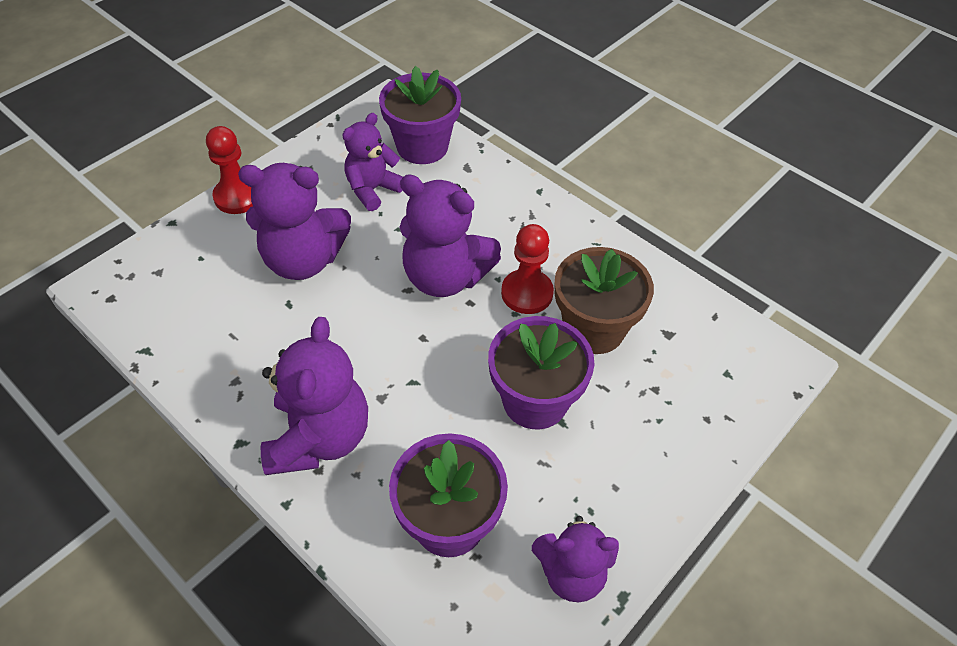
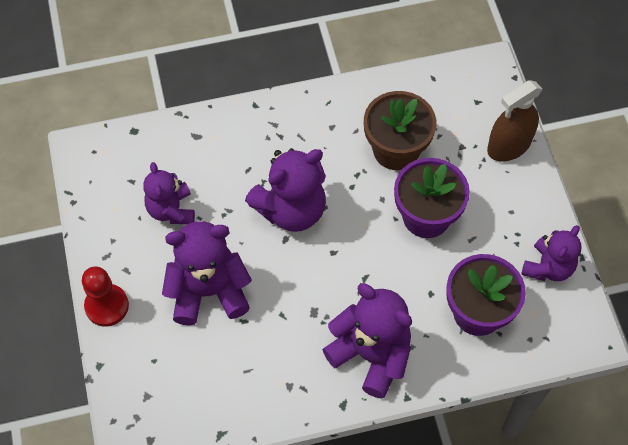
camera: 55 degrees left, 10 degrees up
(303, 260) = (208, 291): purple teddy bear -> purple teddy bear turned 135 degrees counterclockwise
(422, 146) = (151, 152): purple flower pot -> none
(527, 293) = (340, 169): red pawn -> none
(701, 437) = (509, 146): none -> brown spray bottle

